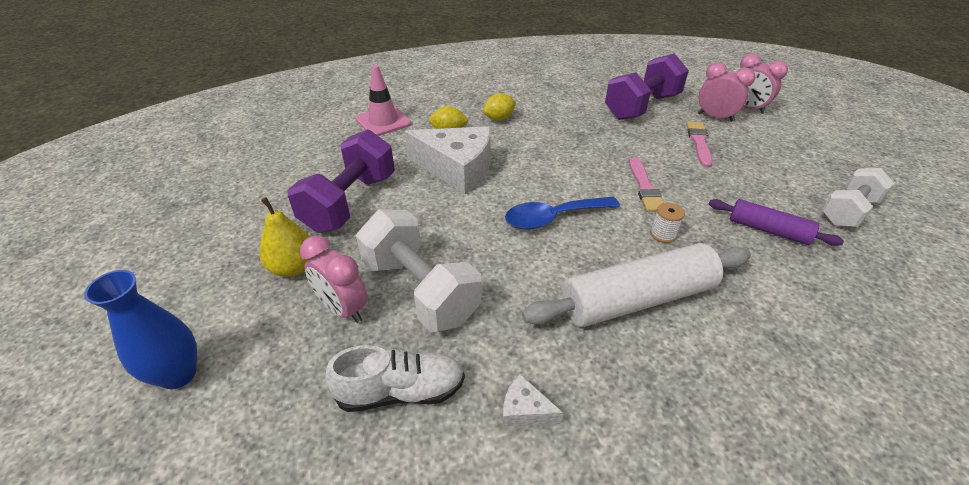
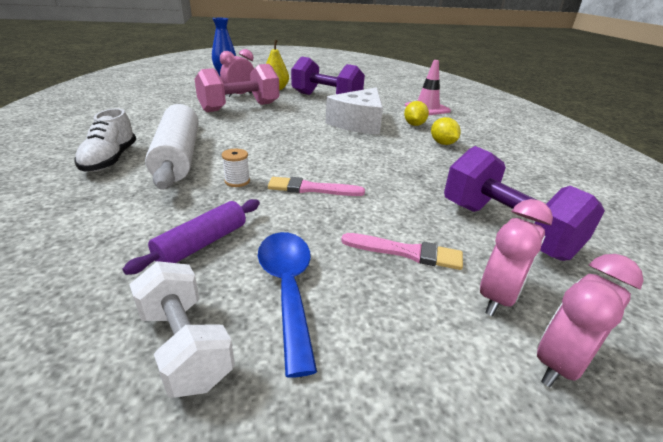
camera: 95 degrees right, 10 degrees down
(401, 391) = (179, 101): white shoe -> white shoe (110, 160)
(420, 290) = (240, 107): white dumbbell -> pink dumbbell
(525, 410) = (139, 119): white cheese -> none
(553, 218) = (284, 144): blue spoon -> blue spoon (287, 288)

